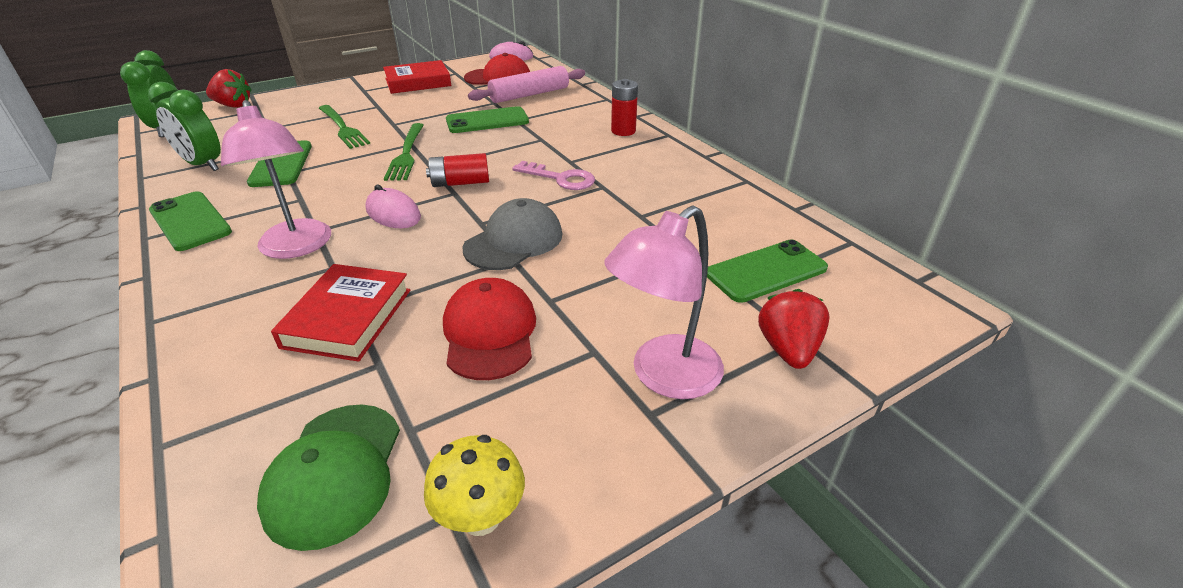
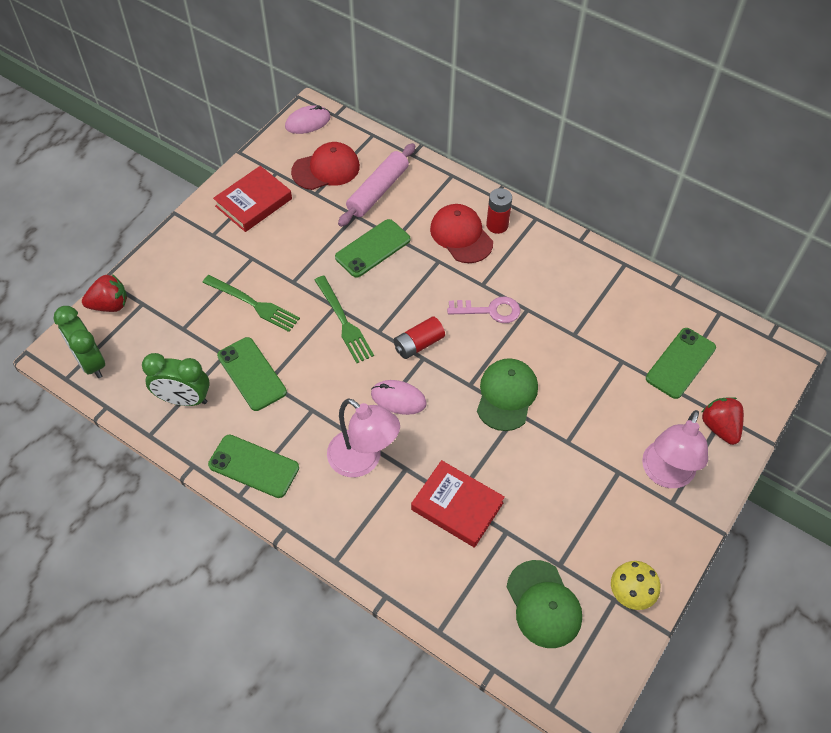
camera: 25 degrees left, 20 degrees up
(347, 318) = (457, 506): red book -> red book turned 45 degrees counterclockwise
(490, 333) = (551, 482): red cap -> red cap (461, 235)
(514, 241) = (506, 395): grey cap -> green cap

